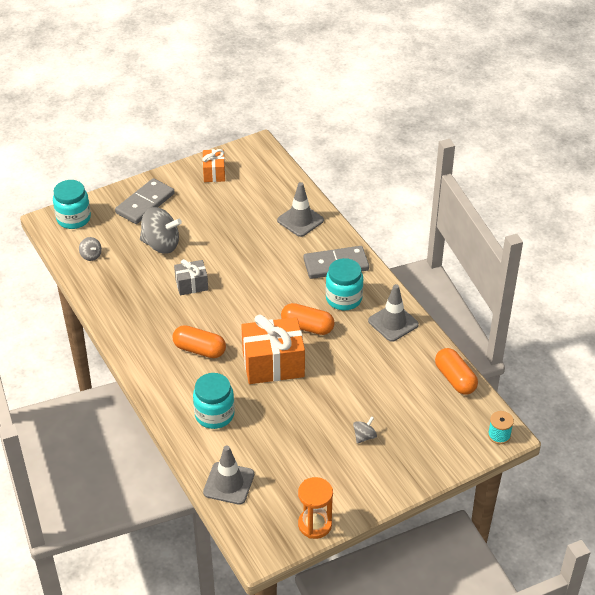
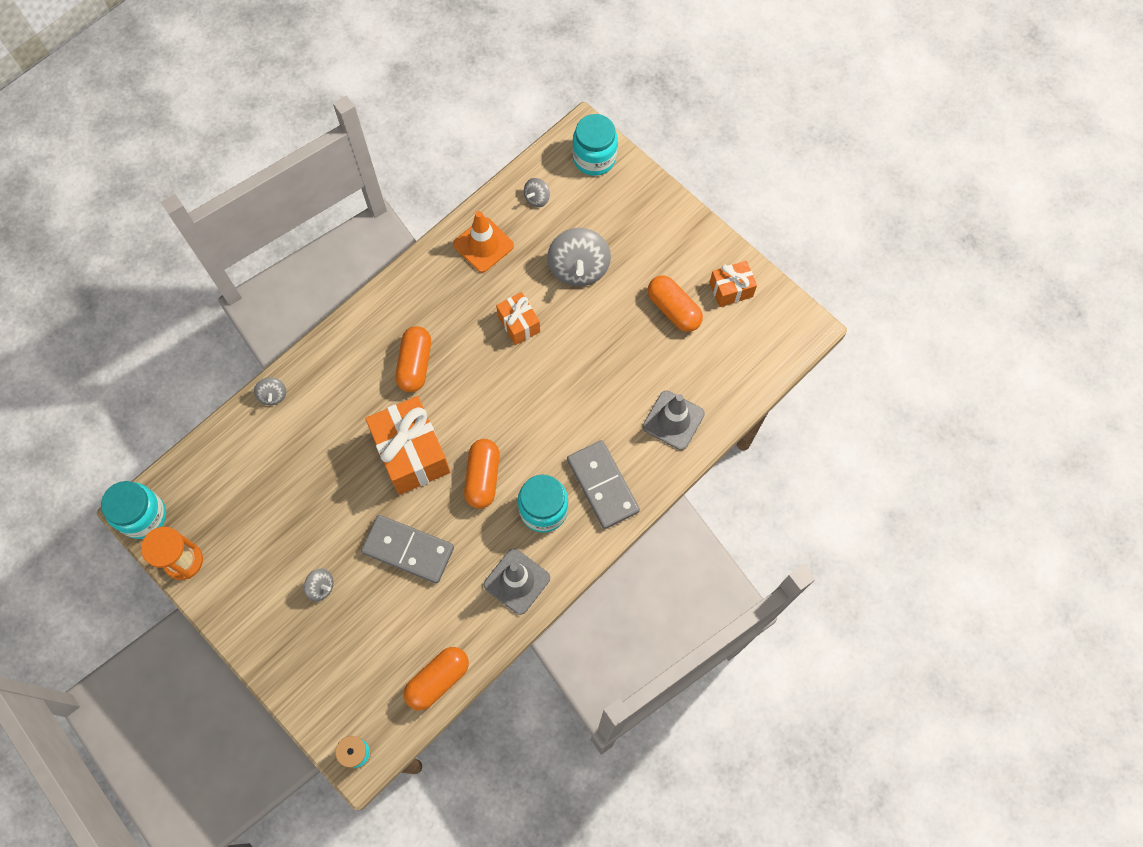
camera: 75 degrees right, 25 degrees up
(115, 292) = (483, 245): none -> orange traffic cone
(145, 203) = (646, 227): grey domino -> grey domino (408, 550)
(189, 443) = (273, 395): none -> grey spinning top
(191, 285) = (518, 324): grey gift -> orange gift
(214, 415) = (319, 410): turquoise jar -> turquoise jar (143, 516)
(216, 203) = (673, 309): none -> orange capsule
(229, 483) = (224, 453): grey traffic cone -> none

